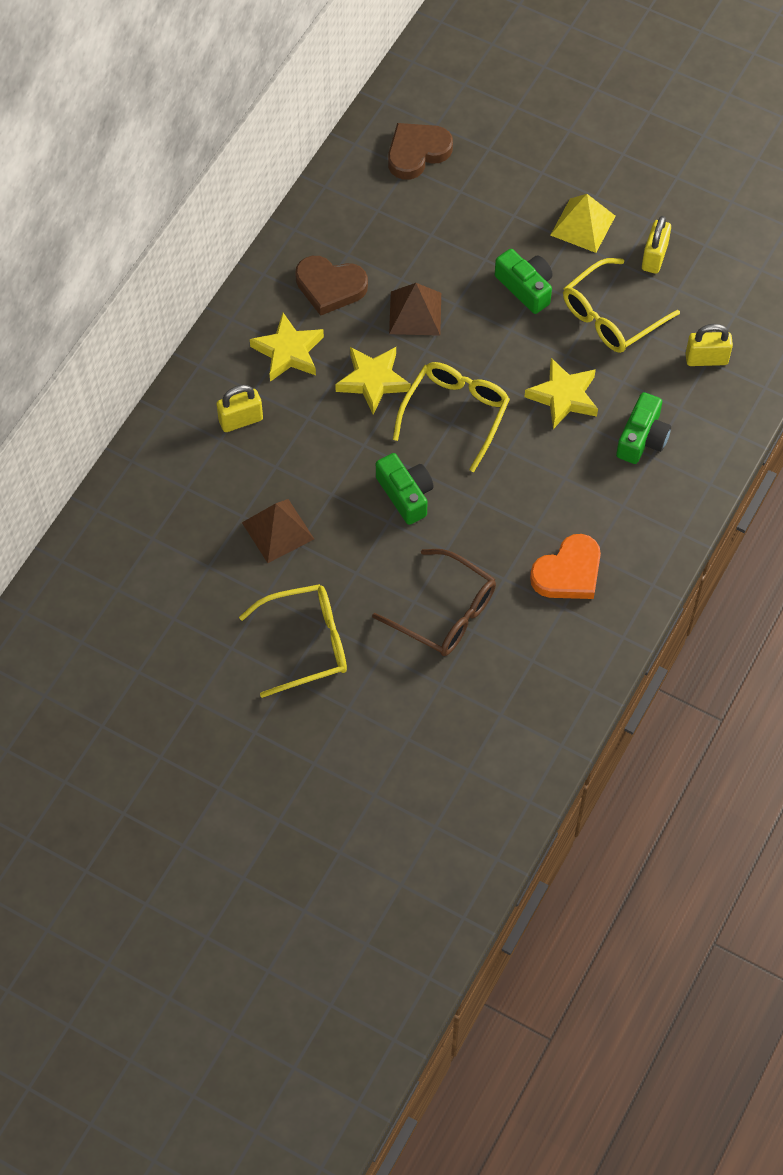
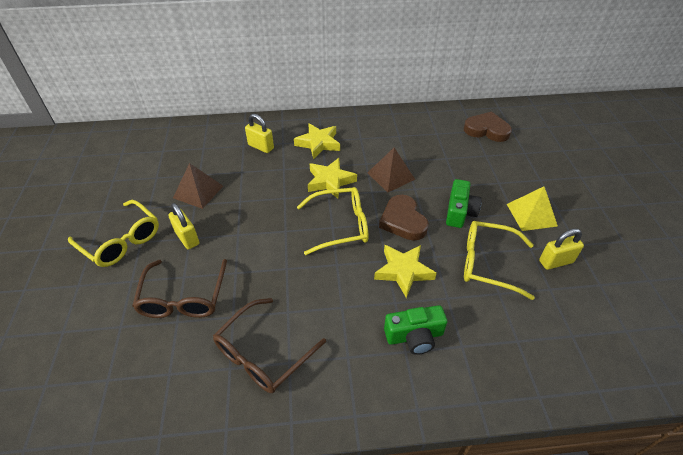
camera: 55 degrees right, 15 degrees down
(330, 287) = (372, 139): brown heart -> brown heart (403, 221)
(405, 494) = (263, 232): green camera -> none
(568, 572) = (263, 354): orange heart -> brown glasses
(706, 359) = (518, 339): yellow padlock -> yellow padlock (187, 238)

